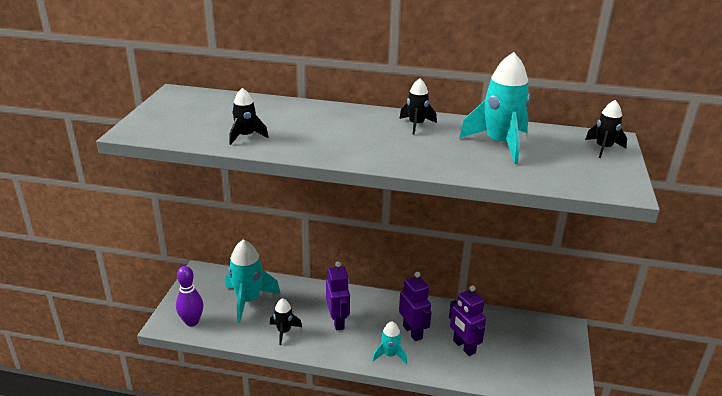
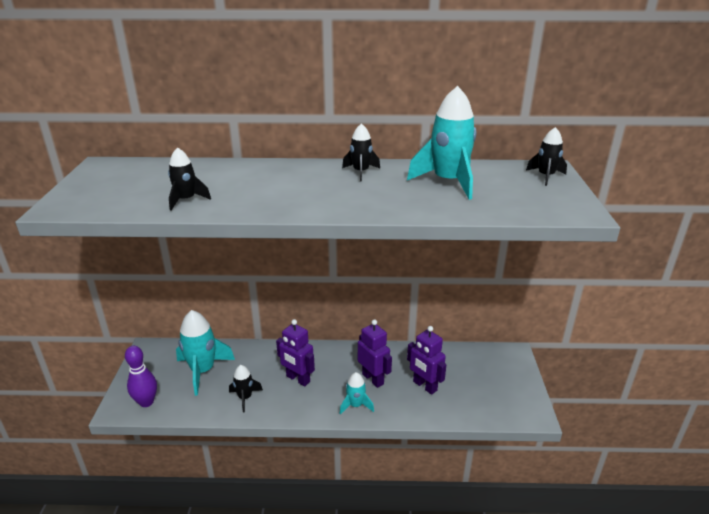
camera: 10 degrees left, 0 degrees up
(338, 321) = (298, 379): purple robot -> purple robot turned 150 degrees clockwise

